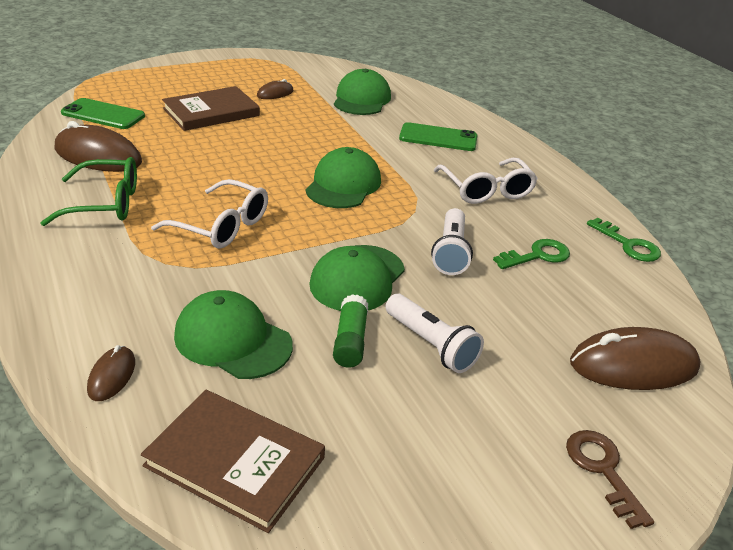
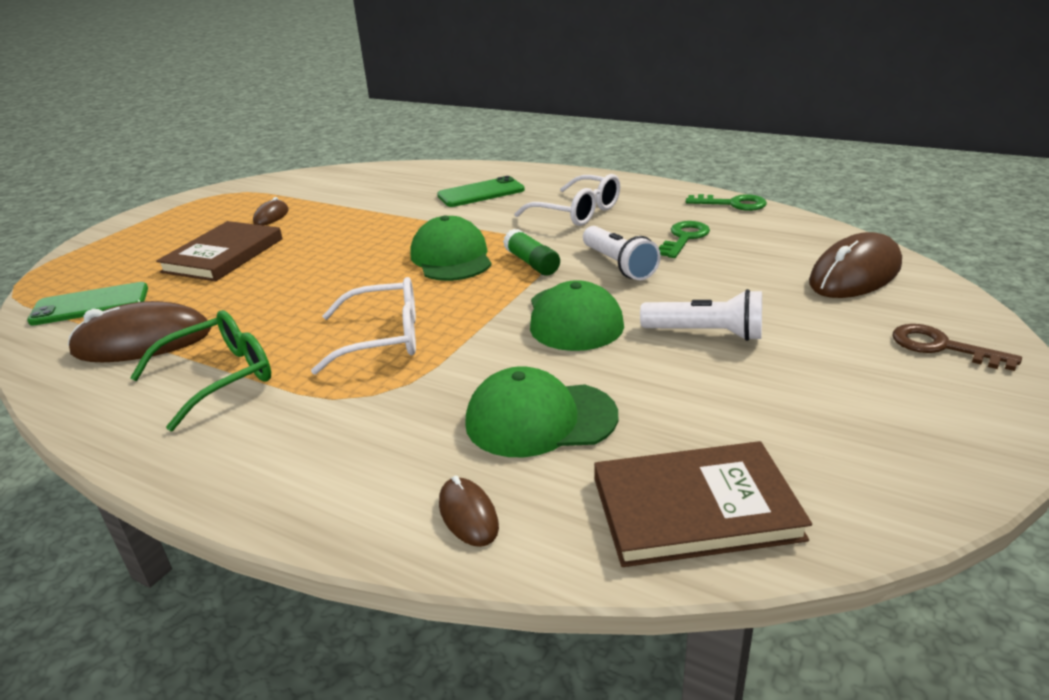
camera: 30 degrees left, 5 degrees down
(350, 341) = (641, 364): green glue stick -> green glue stick (532, 263)
(361, 99) = (367, 191): green cap -> none

